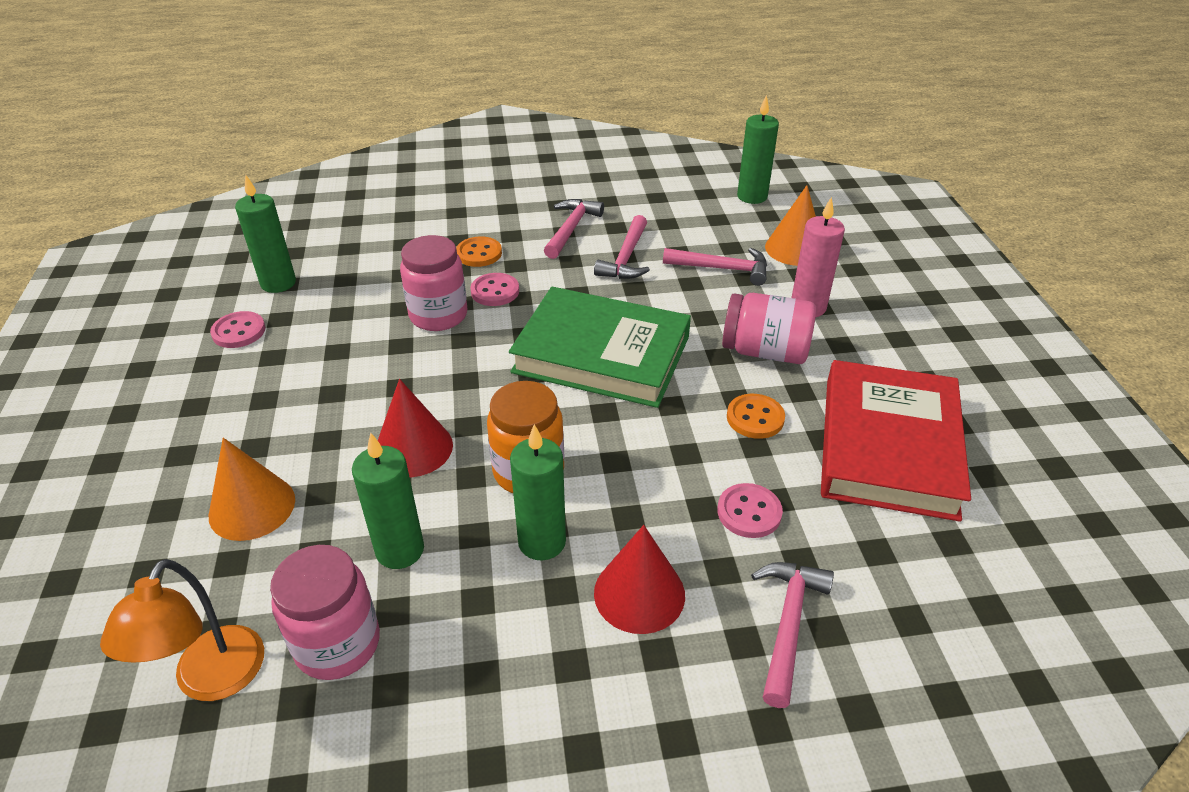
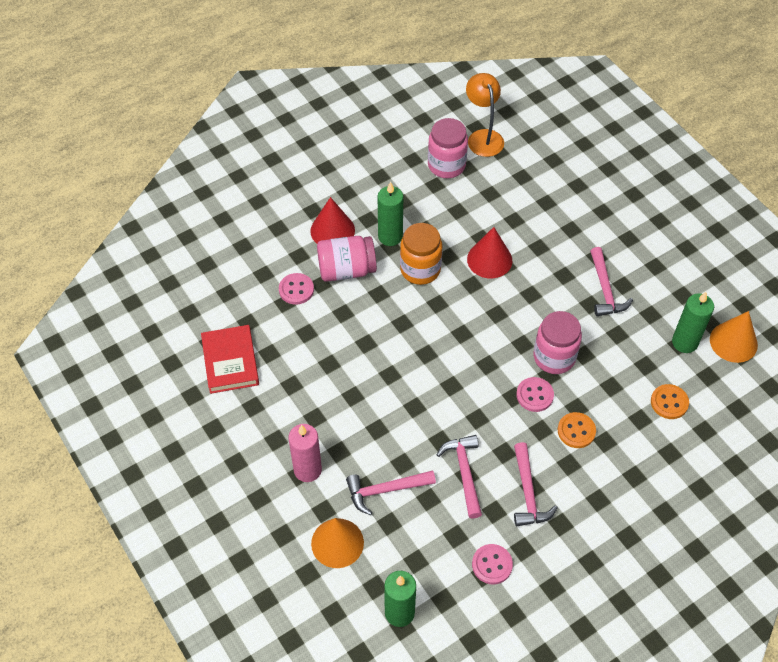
camera: 155 degrees right, 15 degrees up
(239, 331) = (663, 294): pink button -> pink button (492, 565)
(252, 507) = (539, 201): orange cone -> orange cone (733, 342)
(400, 550) = (452, 208): green candle -> none
(601, 354) = (428, 366): green book -> none
(755, 418) = (313, 352): orange button -> orange button (669, 402)
(765, 351) = (324, 411): pink jar -> pink jar (346, 270)
(788, 625) = (261, 241): pink hammer -> pink hammer (605, 289)
(888, 446) = (230, 362): red book -> red book, size x0.62

